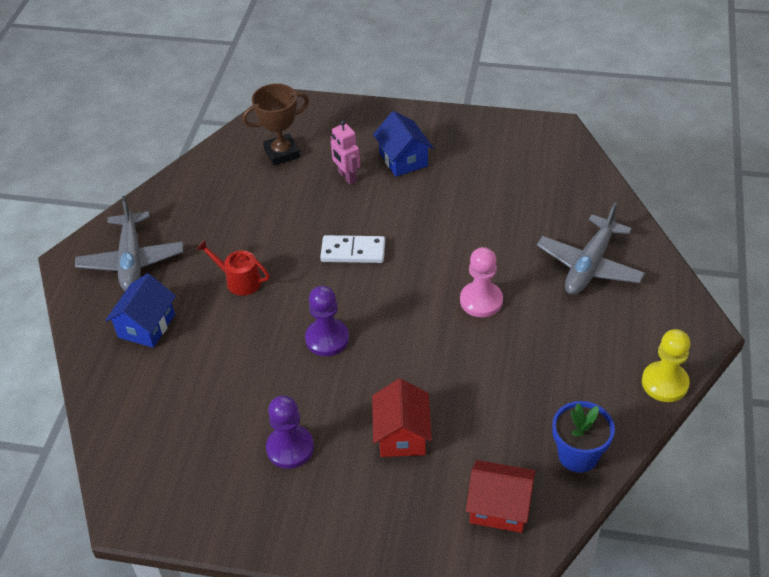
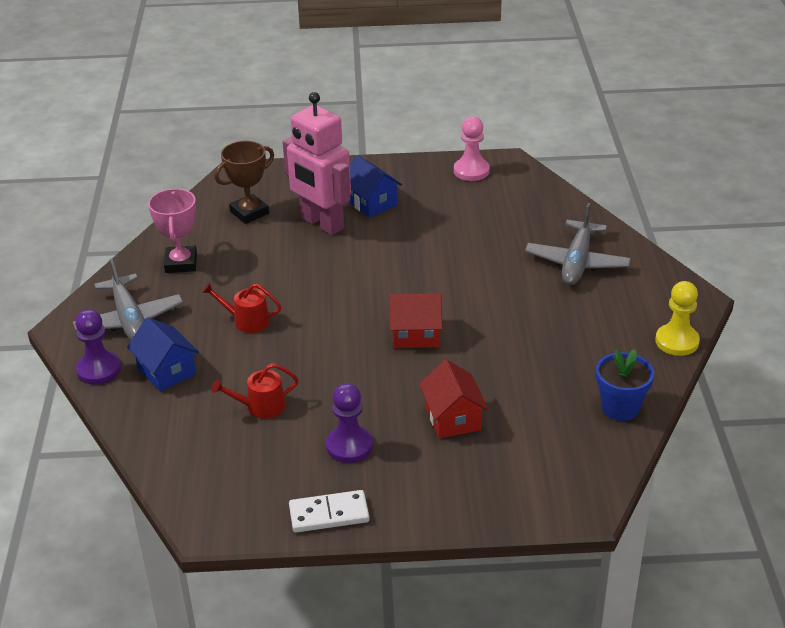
camera: 15 degrees left, 10 degrees down
(146, 326) = (166, 371): blue house -> blue house turned 45 degrees counterclockwise
(199, 202) = (181, 263): none -> pink trophy
(221, 384) = (261, 407): none -> red watering can
(327, 339) = (352, 354): purple pawn -> purple pawn (99, 370)
(347, 177) = (321, 224): pink robot -> pink robot, size x2.04
(353, 251) = (350, 282): white domino -> white domino (329, 514)
(481, 301) = (487, 303): pink pawn -> pink pawn (471, 171)
(499, 507) = (564, 458): red house -> red house (415, 335)

